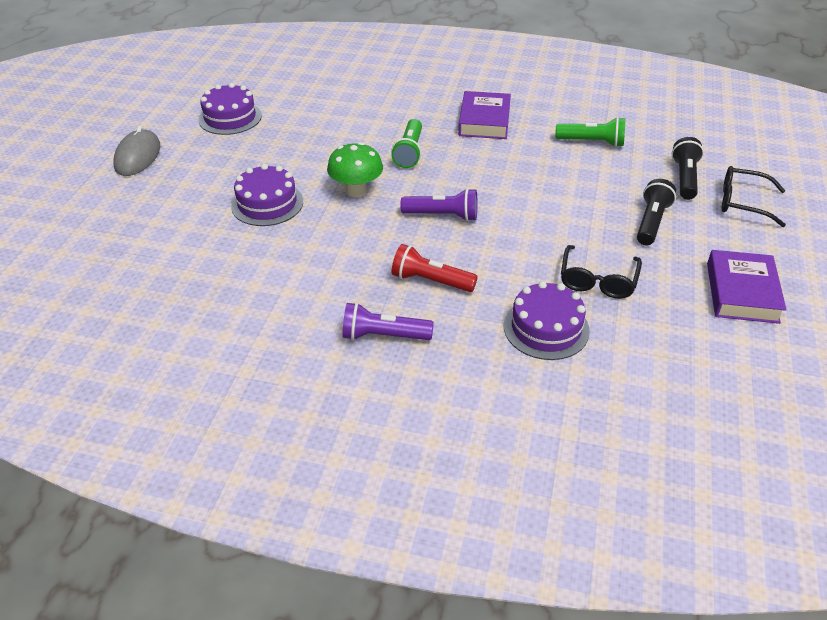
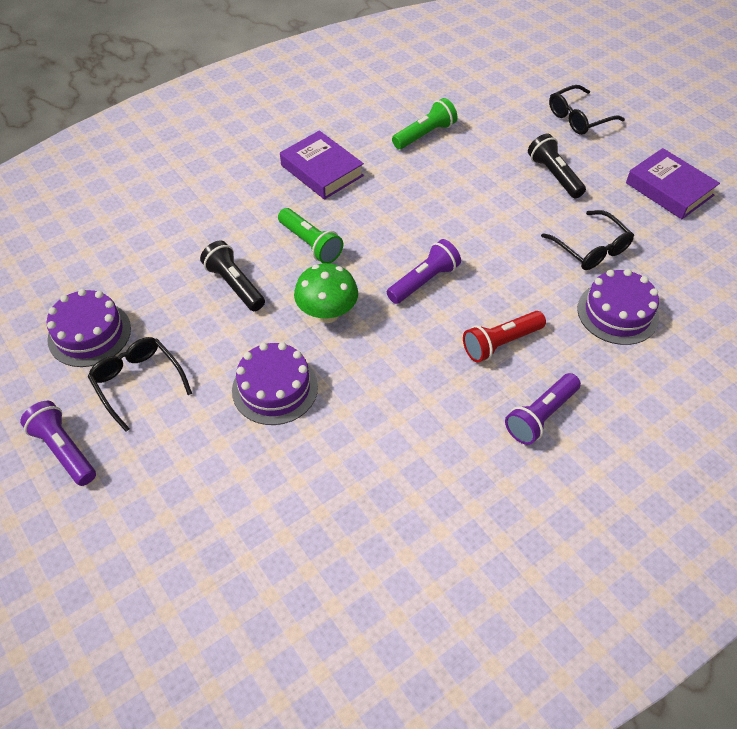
camera: 50 degrees left, 10 degrees up
(138, 156) = (64, 450): grey mouse -> purple flashlight
(213, 153) = (138, 383): none -> black glasses
(684, 178) = (522, 123): black flashlight -> black flashlight (234, 285)

